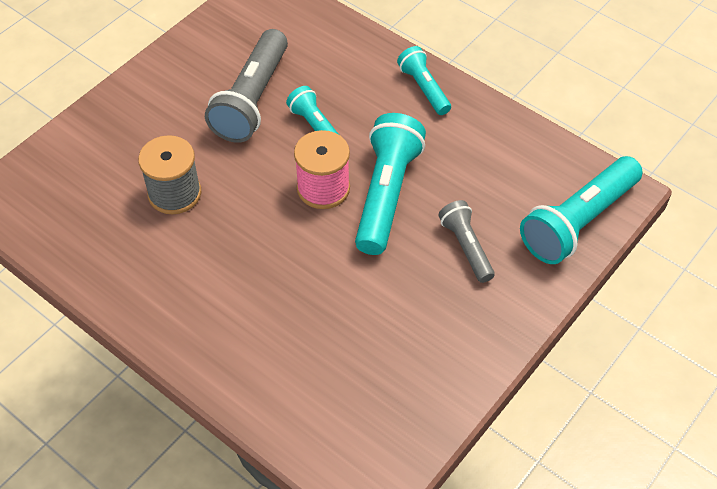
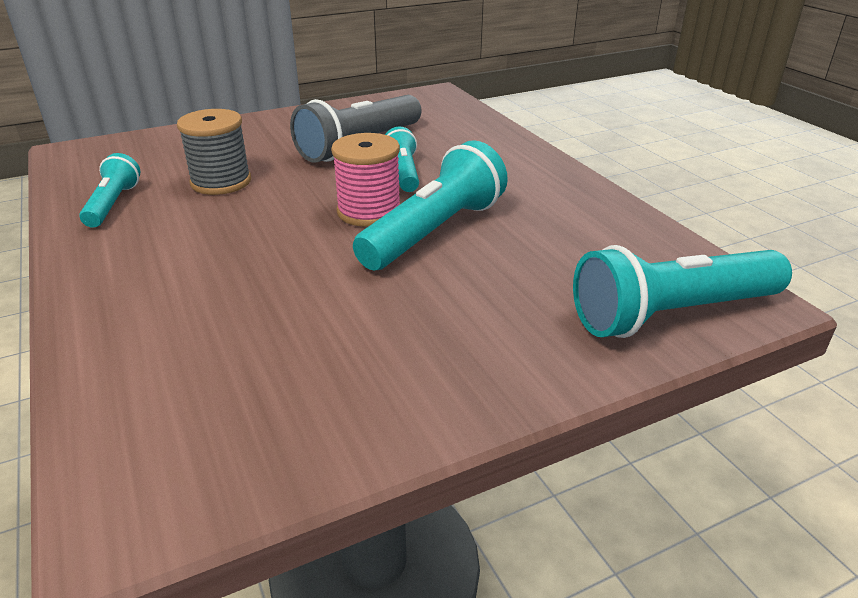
camera: 25 degrees right, 20 degrees down
(424, 88) = (541, 171): turquoise flashlight -> turquoise flashlight (113, 204)
(466, 247) = (496, 297): grey flashlight -> none

